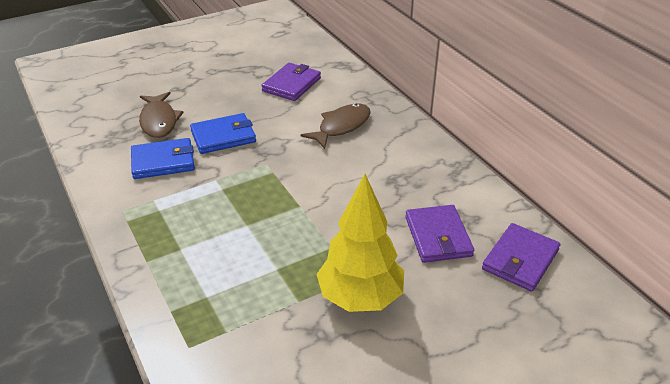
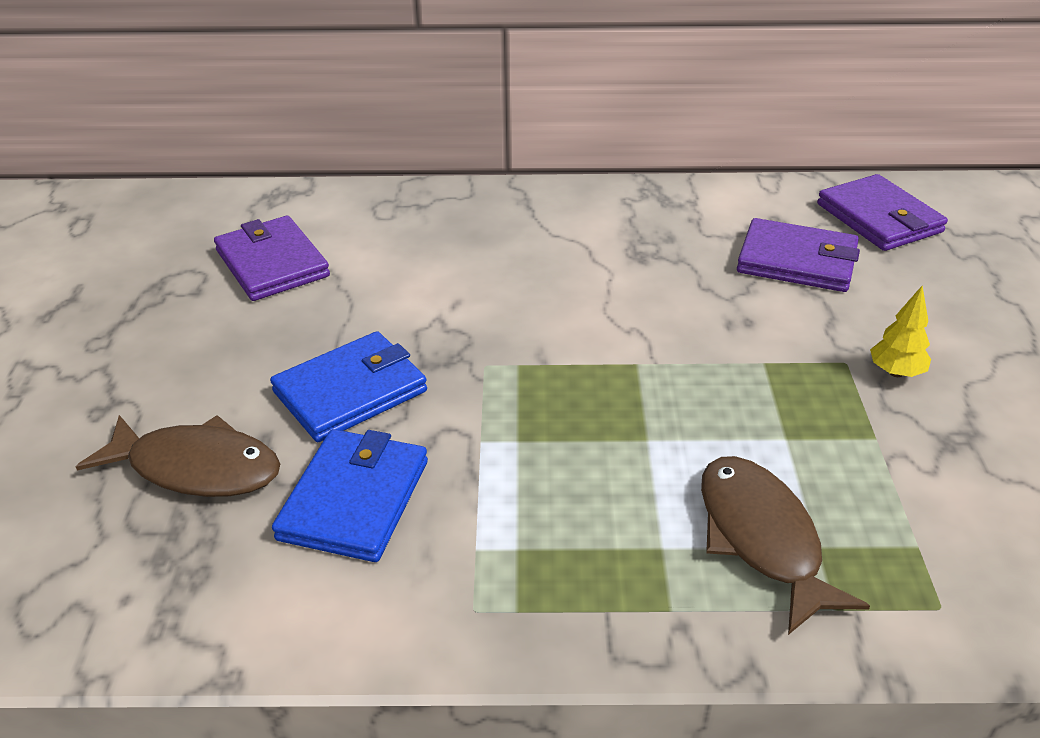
camera: 60 degrees left, 0 degrees up
(223, 136) = (350, 391): blue wallet -> blue wallet turned 45 degrees clockwise
(341, 127) = (457, 254): brown fish -> brown fish (762, 538)
(360, 298) = (895, 372): yellow tree -> yellow tree, size x0.40

